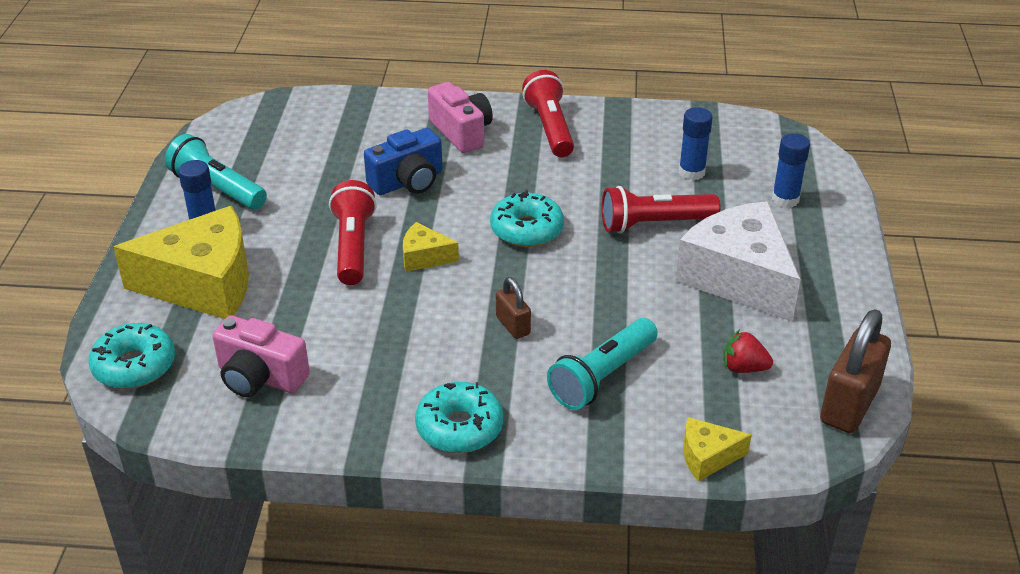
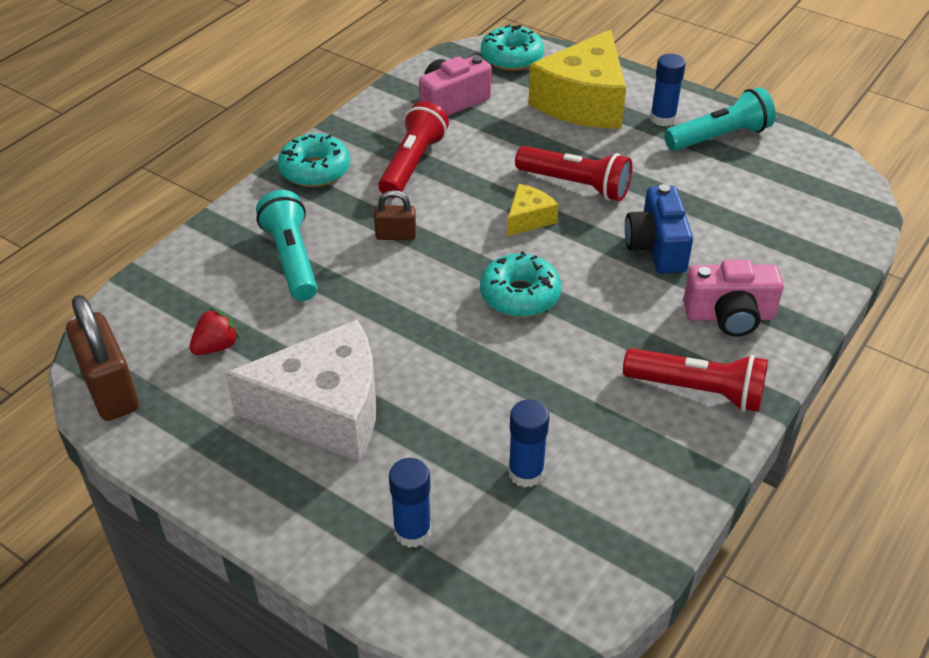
camera: 120 degrees right, 5 degrees up
(654, 224) = (458, 390): red flashlight -> red flashlight (413, 164)
(707, 457) = (158, 276): yellow cheese -> none

